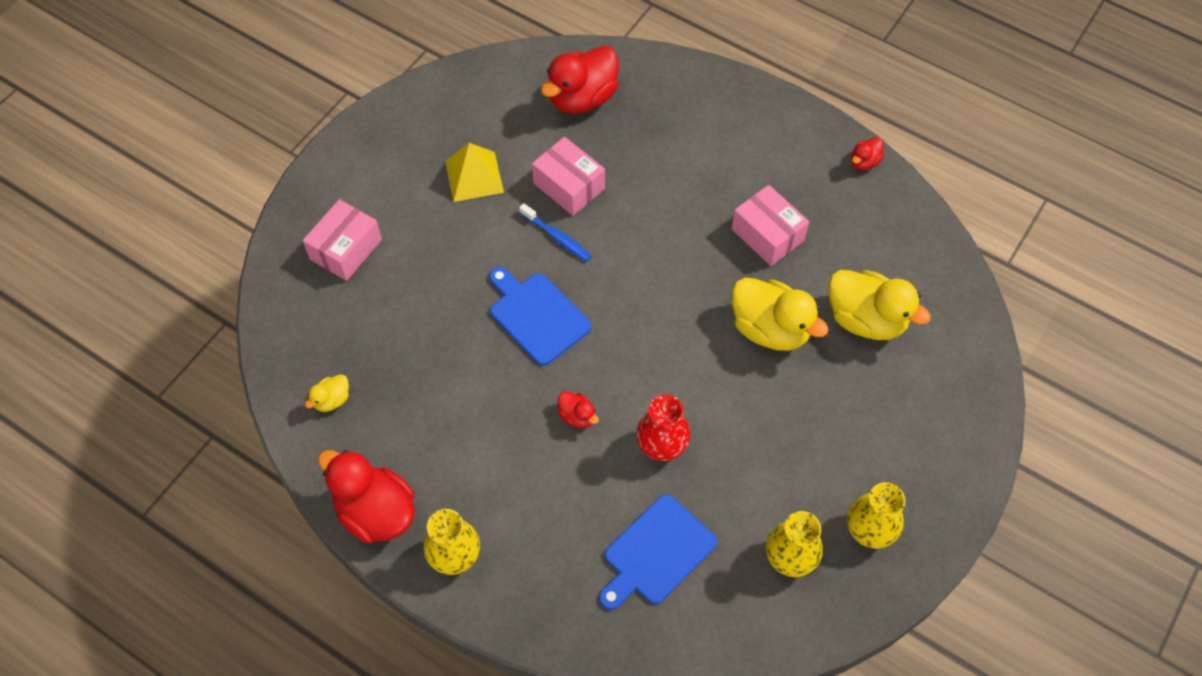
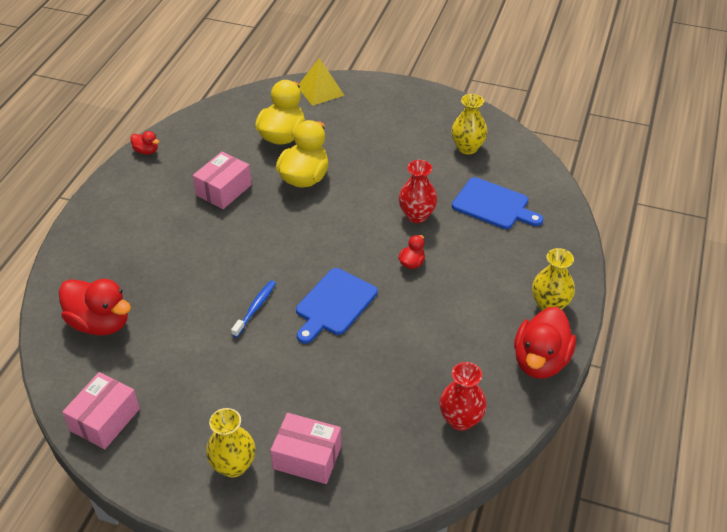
camera: 105 degrees left, 15 degrees down
(332, 400) = (460, 419): yellow duck -> red vase
(474, 176) = (203, 380): yellow pyramid -> yellow pyramid (320, 91)
(569, 186) = (201, 311): pink box -> pink box (105, 420)
(869, 531) = (433, 119): yellow vase -> yellow vase (233, 465)

